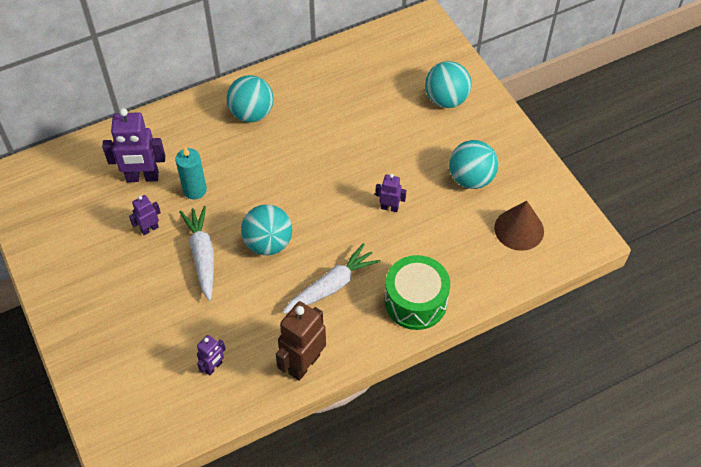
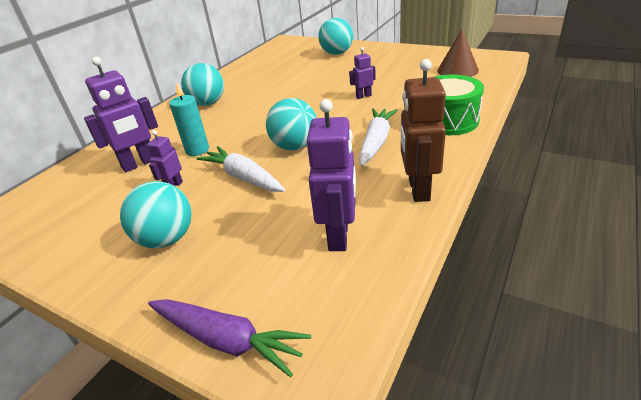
camera: 30 degrees left, 20 degrees down
(95, 398) = (227, 340): none -> purple carrot
(213, 367) = (339, 236): purple robot -> purple robot, size x1.88
(471, 178) = (397, 68): turquoise ball -> turquoise ball (166, 239)

